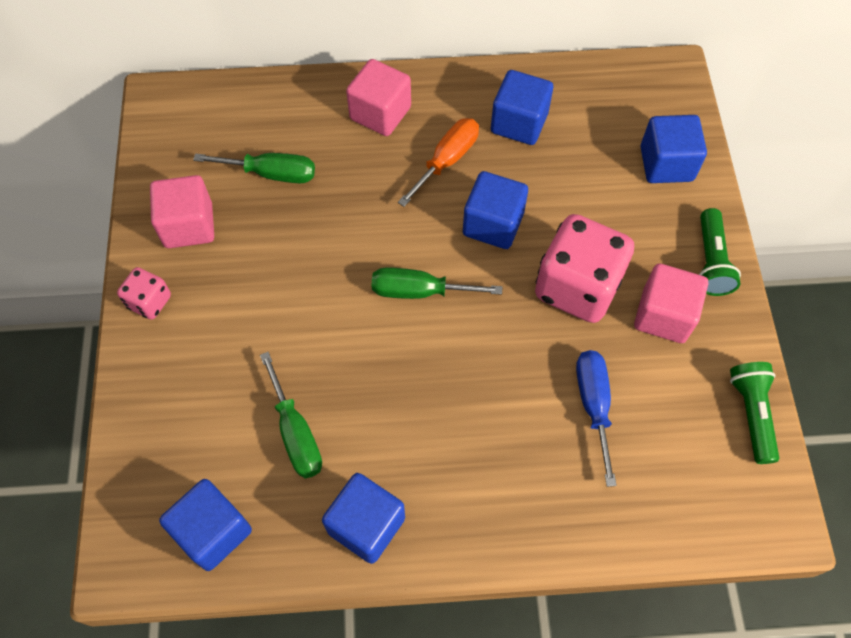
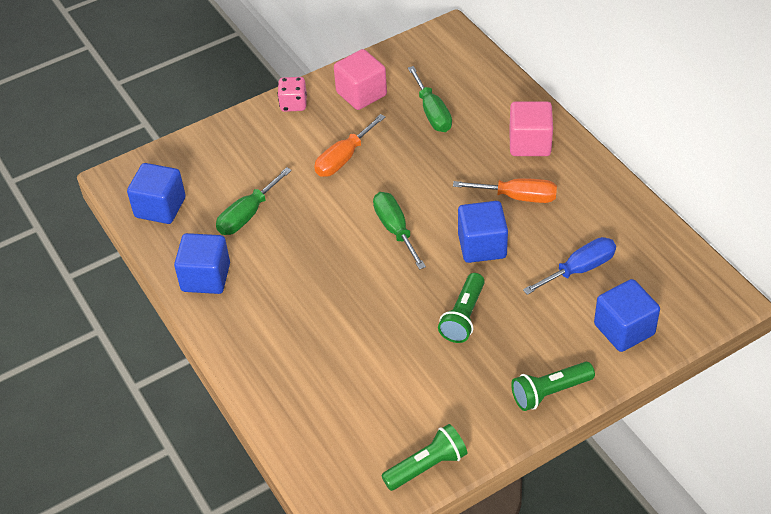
camera: 65 degrees right, 15 degrees down
(277, 291) = (343, 158): none -> orange screwdriver
(519, 123) = (587, 223): blue cube -> none
(577, 287) = (463, 316): pink dice -> green flashlight
(593, 405) = (370, 364): blue screwdriver -> blue screwdriver (579, 269)
(663, 315) = (476, 379): pink cube -> none

